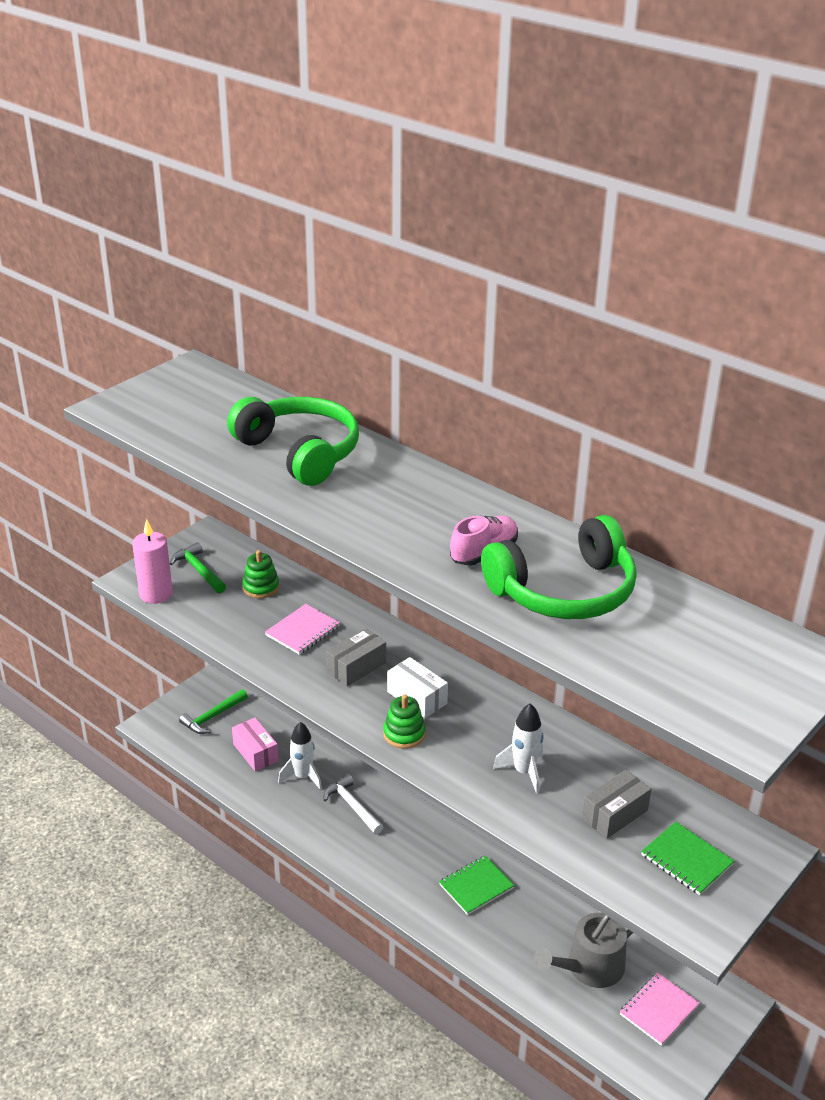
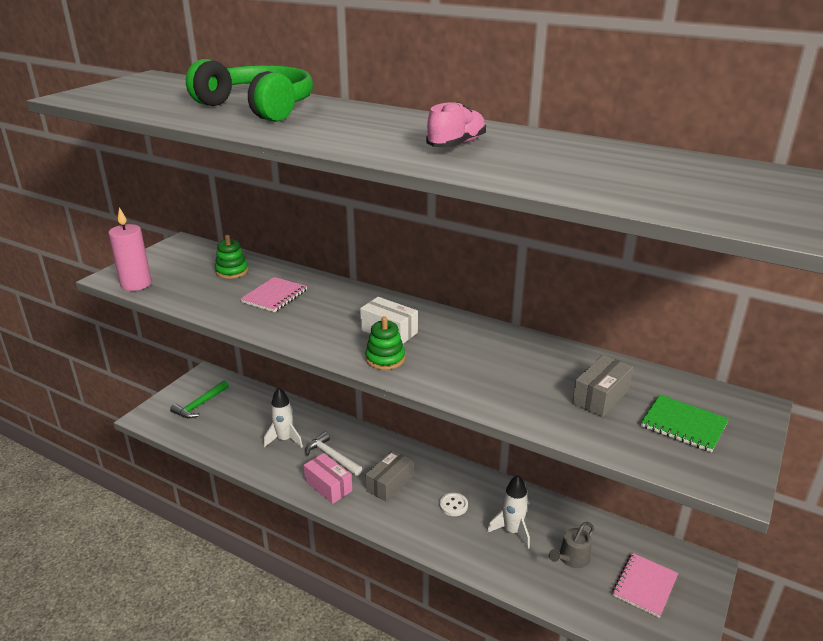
camera: 10 degrees left, 5 degrees down
(199, 570) = (175, 265): green hammer -> none
(255, 752) = (240, 426): pink box -> pink box (328, 486)
(356, 667) = (328, 316): grey box -> grey box (389, 484)
(476, 886) = (453, 505): green notebook -> white button
(524, 772) = (505, 374): white rocket -> white rocket (512, 531)
(564, 591) = (547, 160): green headphones -> none
(589, 967) = (572, 558): grey watering can -> grey watering can, size x0.59

